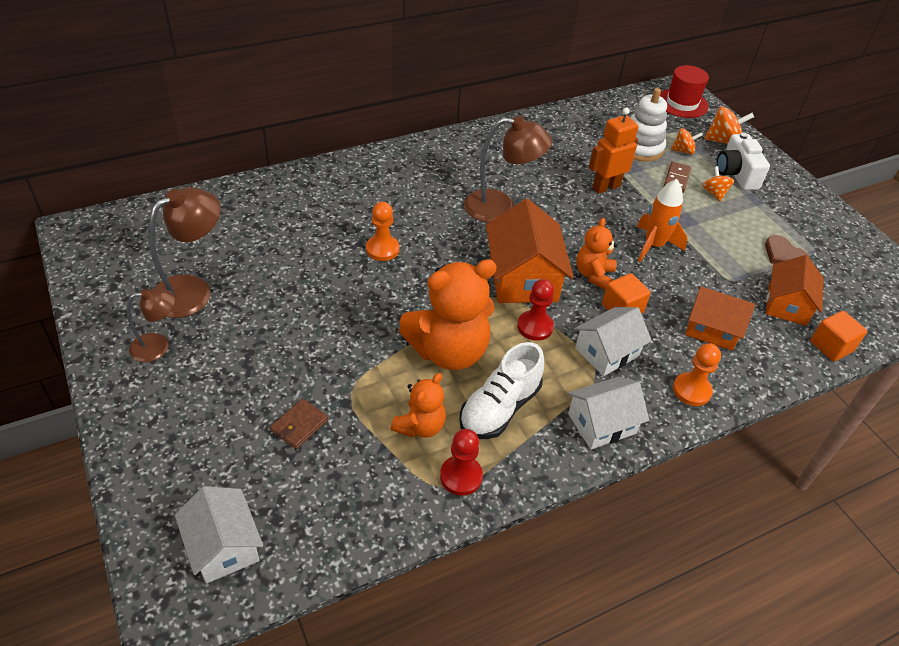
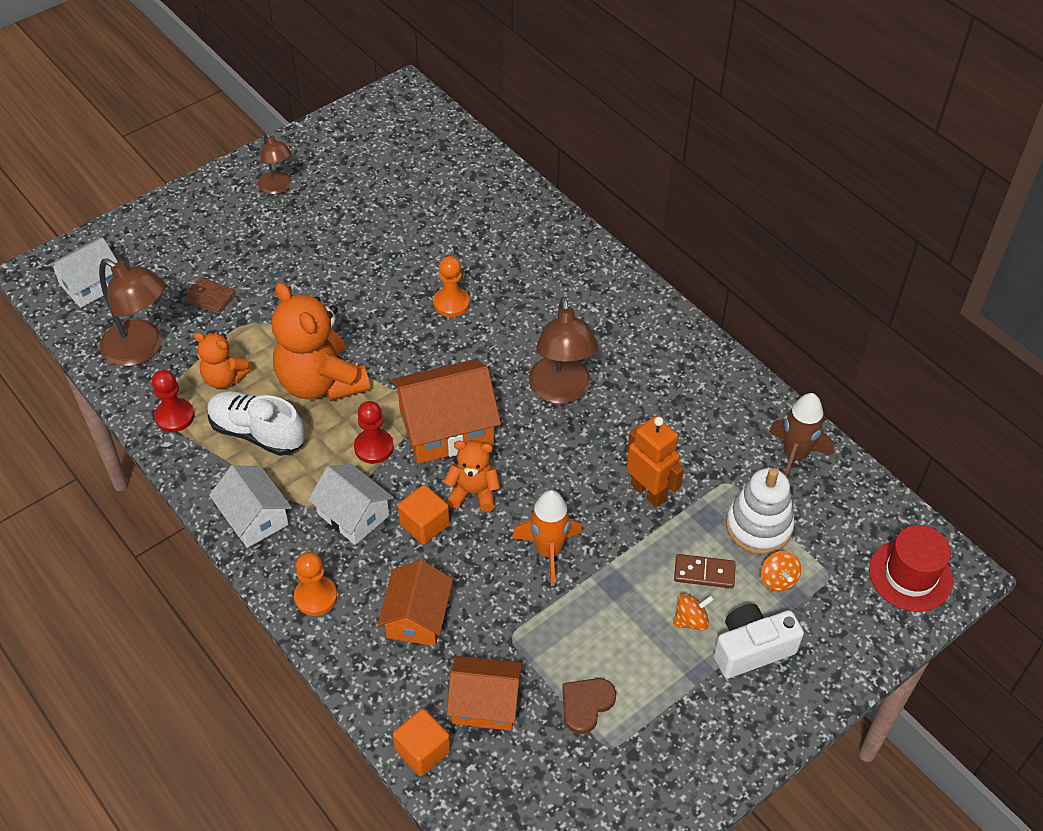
camera: 80 degrees right, 5 degrees up
(192, 290) = (349, 187): brown lamp -> brown lamp (141, 349)
(585, 120) = (794, 456): none -> brown rocket
(723, 141) = (831, 632): orange spinning top -> none

